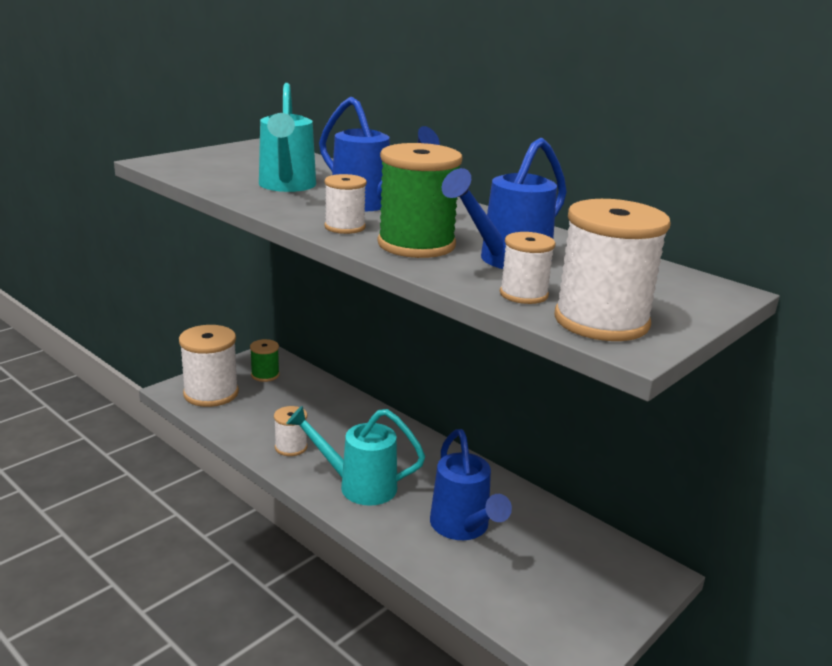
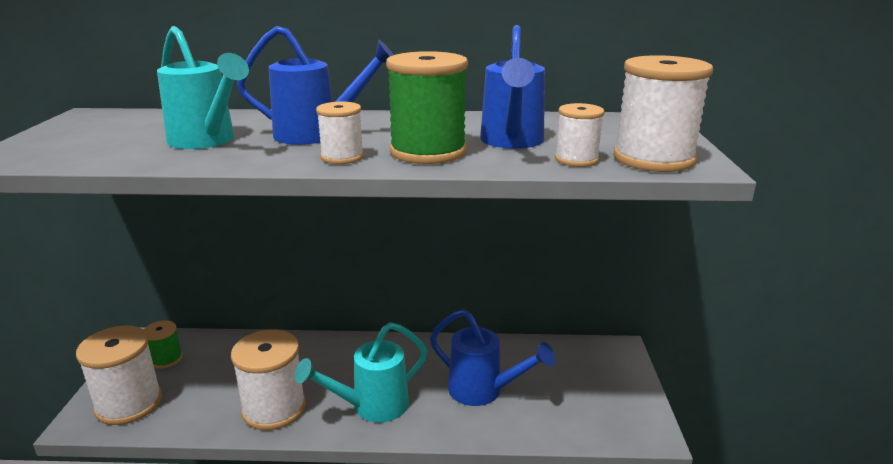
camera: 40 degrees left, 0 degrees up
(291, 447) = (274, 408): white spool -> white spool, size x1.83

